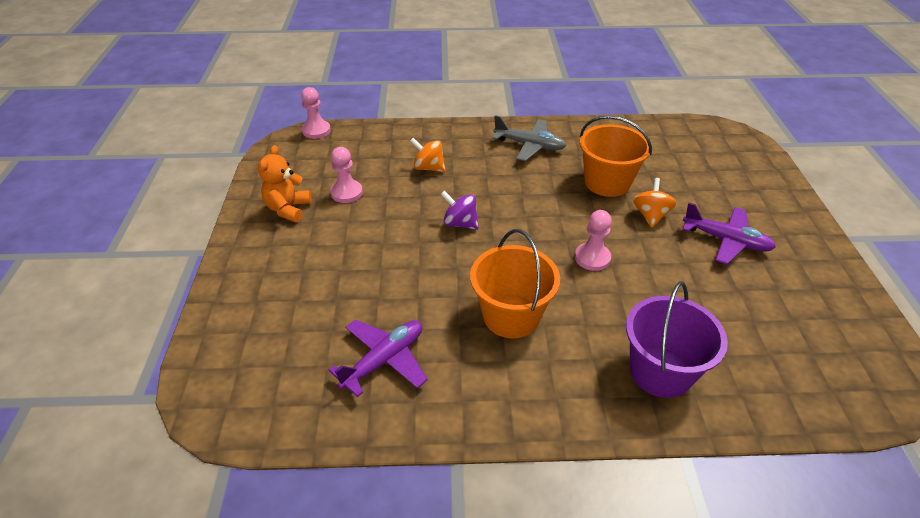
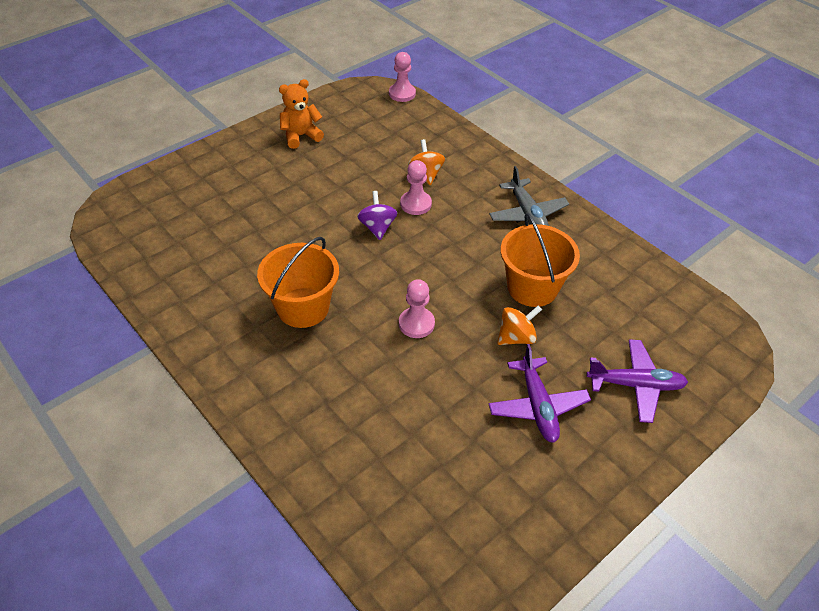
camera: 50 degrees right, 5 degrees up
(346, 193) = (348, 151): pink pawn -> pink pawn (415, 204)
(384, 360) = (203, 265): purple plane -> purple plane (635, 385)
(661, 371) = (322, 423): purple bucket -> none

